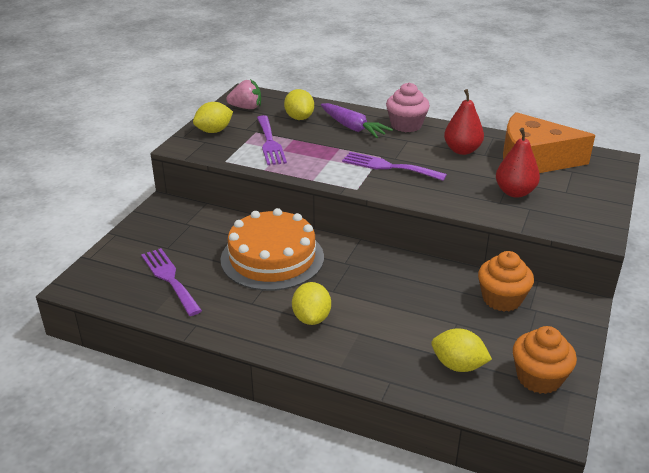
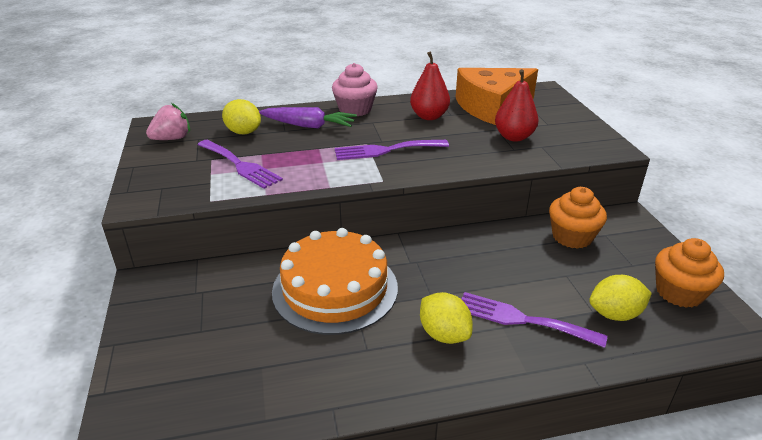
camera: 35 degrees left, 0 degrees up
(170, 278) = (242, 367): purple fork -> purple fork (522, 319)
(214, 131) = (160, 173): yellow lemon -> none

